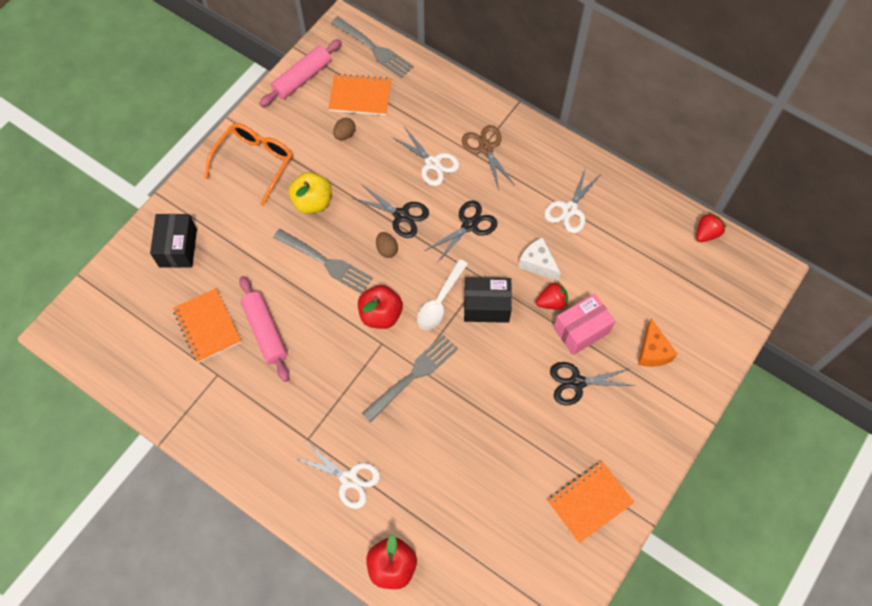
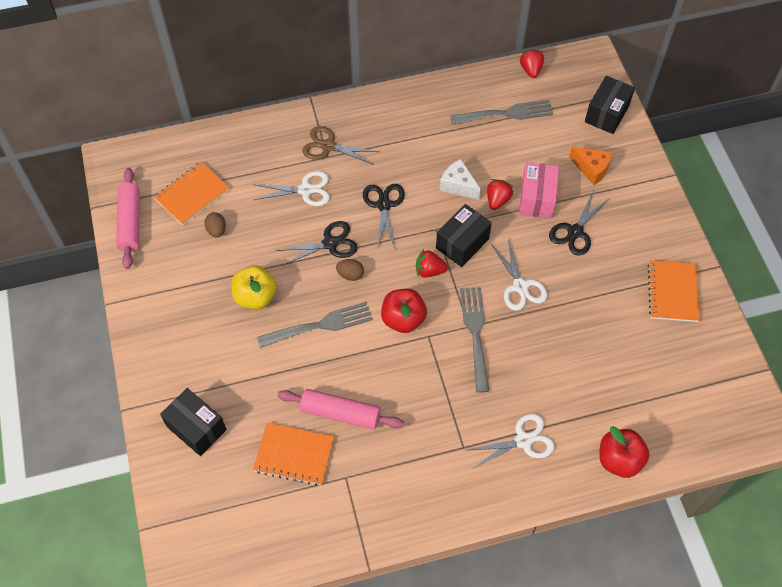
camera: 50 degrees left, 5 degrees down
(254, 163) = (174, 313): orange glasses -> none
(374, 49) = (158, 154): grey fork -> grey fork (506, 114)
(440, 301) = (429, 270): white spoon -> red strawberry
(537, 263) = (458, 185): white cheese -> white cheese turned 45 degrees clockwise
(570, 209) = (433, 133): white scissors -> white scissors (520, 286)
(721, 324) = (606, 114): none -> black box

